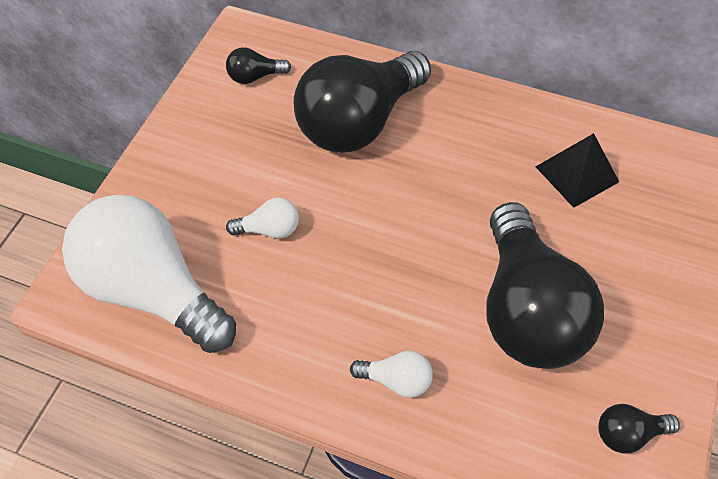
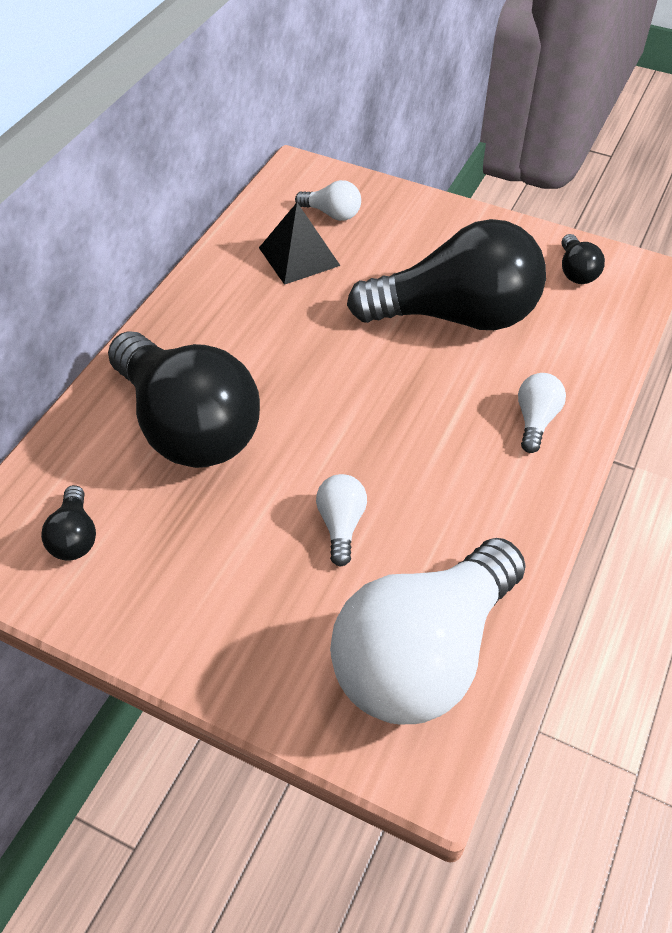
camera: 85 degrees left, 5 degrees down
(649, 195) = (332, 214): none -> white light bulb

